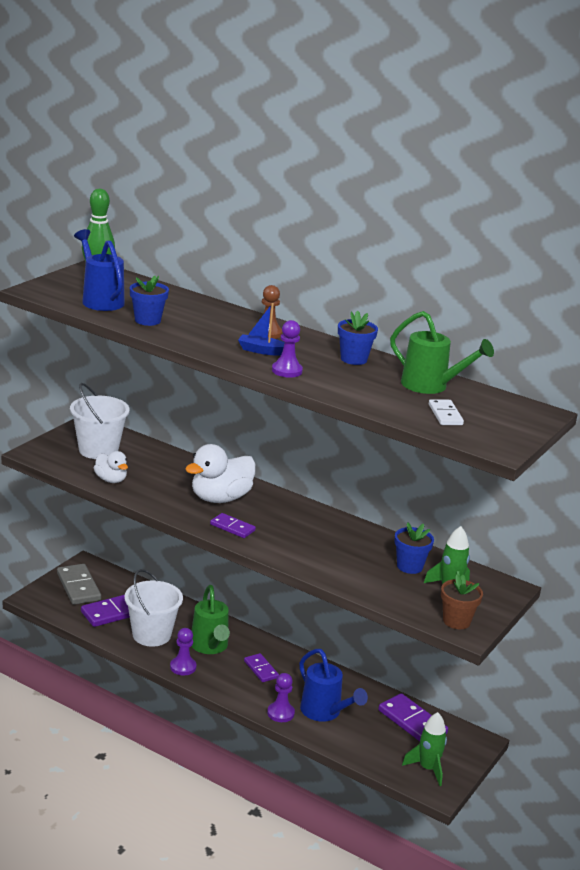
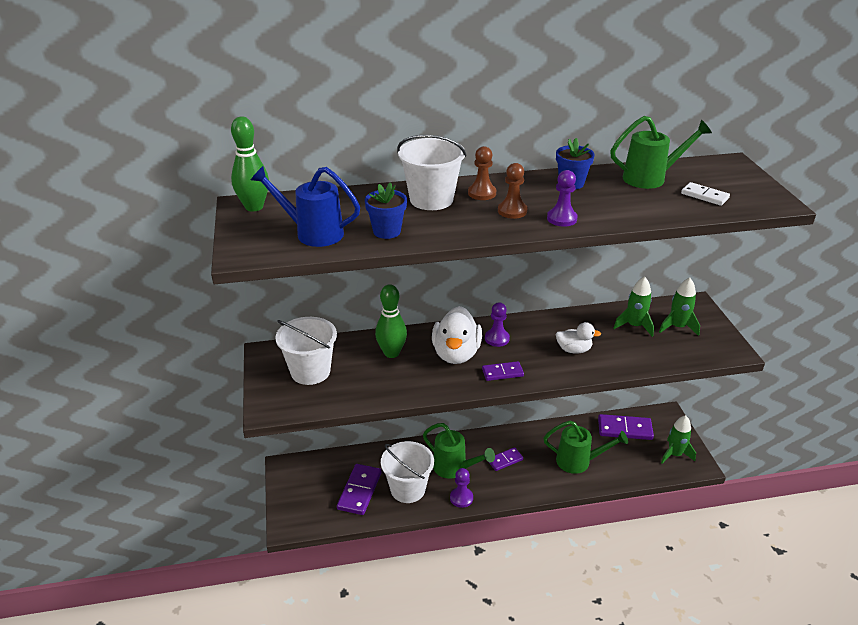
camera: 40 degrees left, 10 degrees up
(78, 587) = (306, 490): grey domino -> none
(111, 480) = (363, 392): white duck -> white duck (573, 350)
(174, 471) = (391, 353): none -> green bowling pin
(221, 320) = (431, 199): none -> white bucket
(261, 669) = (505, 460): purple domino -> purple domino turned 45 degrees counterclockwise
(262, 351) = (512, 211): blue boat -> brown pawn
(280, 713) = (559, 483): purple pawn -> purple pawn (497, 338)
(324, 712) = (578, 461): blue watering can -> green watering can
(409, 566) = (634, 326): blue flower pot -> green rocket
(456, 621) = (718, 348): brown flower pot -> none

